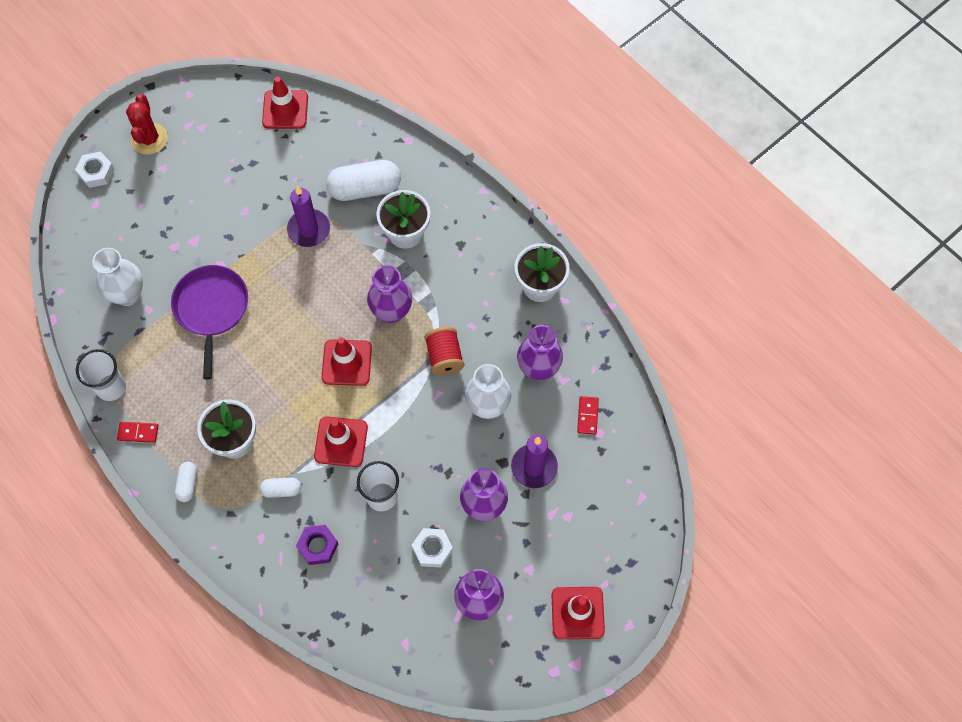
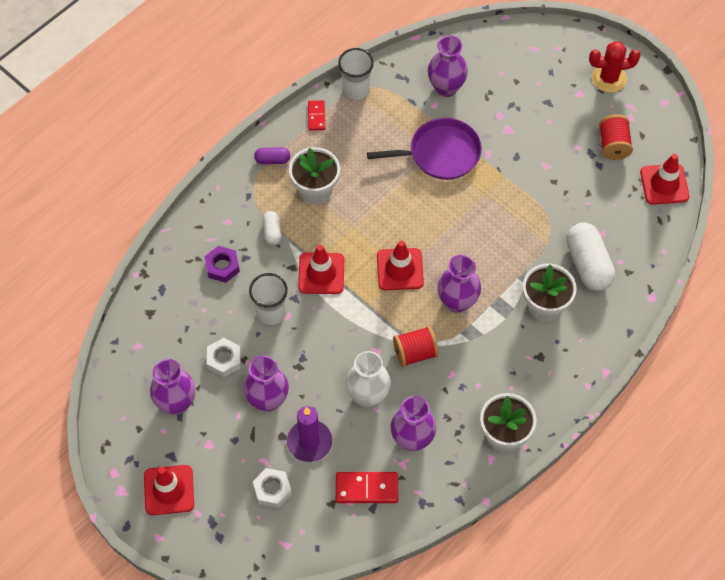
camera: 85 degrees right, 5 degrees down
(96, 172) = (565, 43): white nut -> white nut (272, 490)
(128, 295) = (446, 88): white vase -> purple vase
(187, 484) = (272, 160): white capsule -> purple capsule
(231, 147) = (613, 145): none -> red spool
(309, 229) = (534, 221): purple candle -> none
(587, 416) = (366, 489): red domino -> red domino, size x1.61

